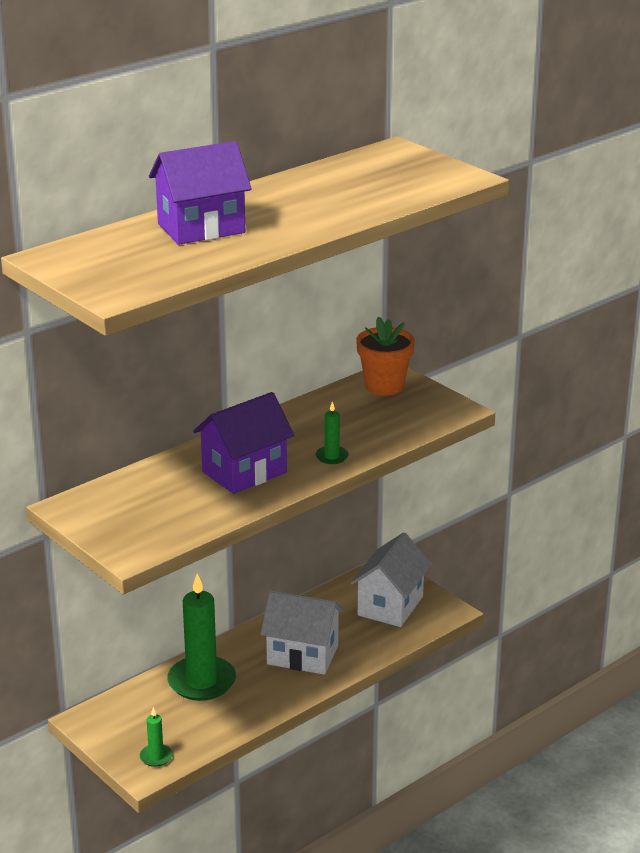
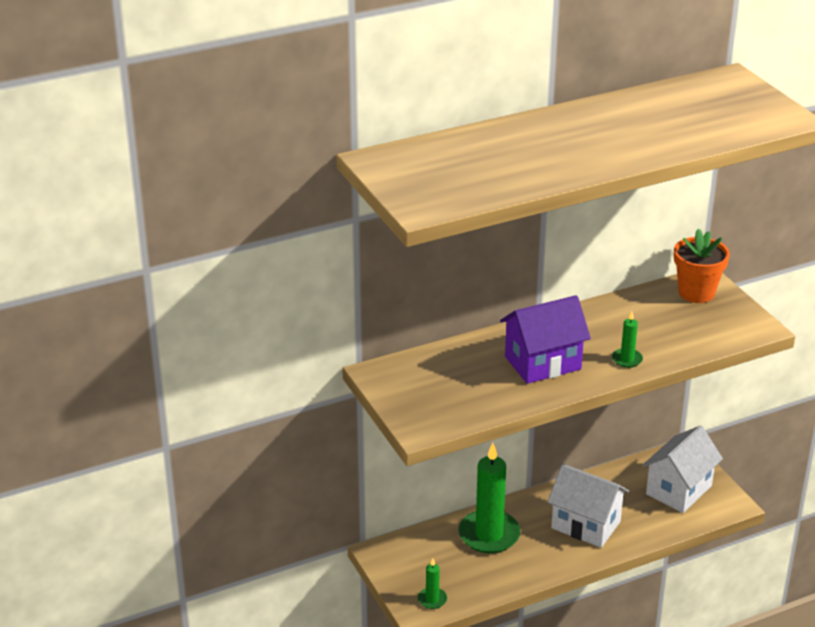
camera: 15 degrees right, 5 degrees up
(201, 228) = (522, 145): purple house -> none

